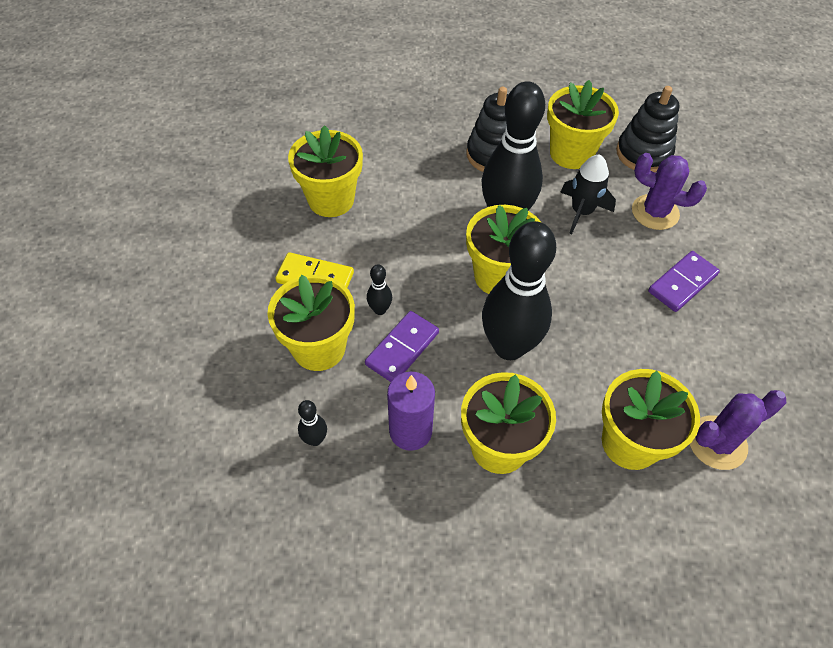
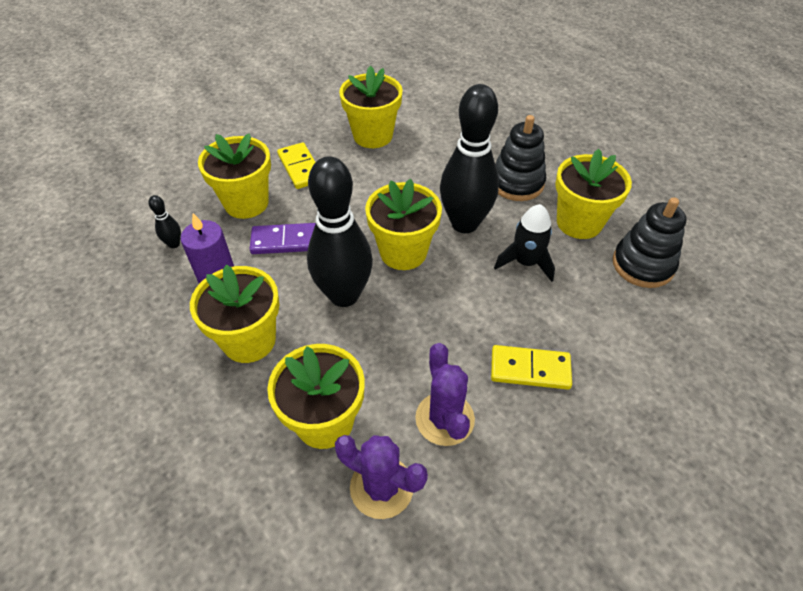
camera: 50 degrees right, 5 degrees down
(380, 310) = (306, 211): black bowling pin -> none
(655, 212) = (586, 308): purple cactus -> purple cactus (444, 419)
(682, 283) = (530, 369): purple domino -> yellow domino

